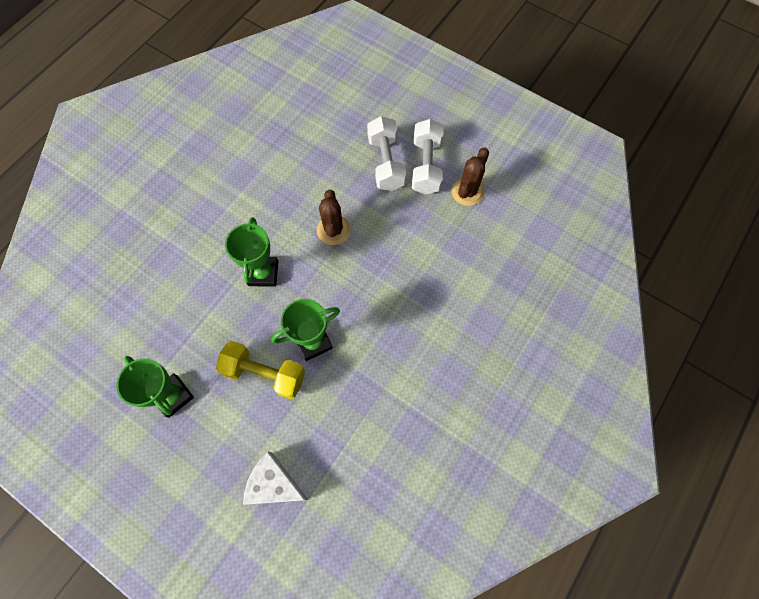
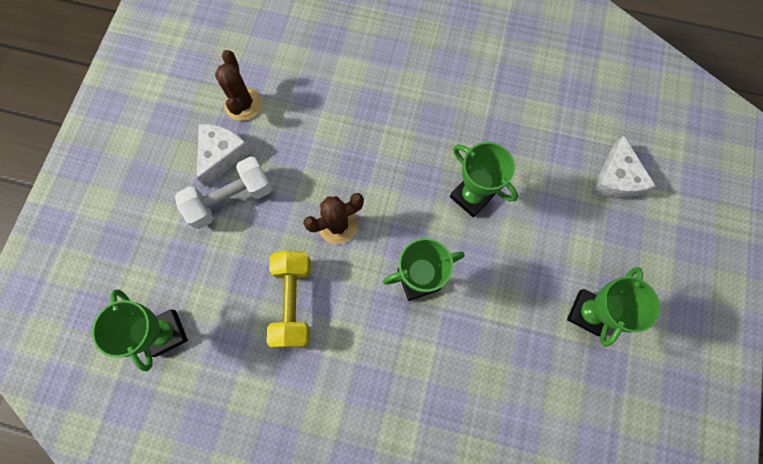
camera: 110 degrees left, 5 degrees up
(265, 373) = (523, 230): yellow dumbbell -> yellow dumbbell (293, 301)
(303, 103) = (166, 333): none -> green trophy
(426, 166) = (222, 155): white dumbbell -> white cheese
(467, 192) = (243, 104): brown cactus -> brown cactus turned 75 degrees clockwise

